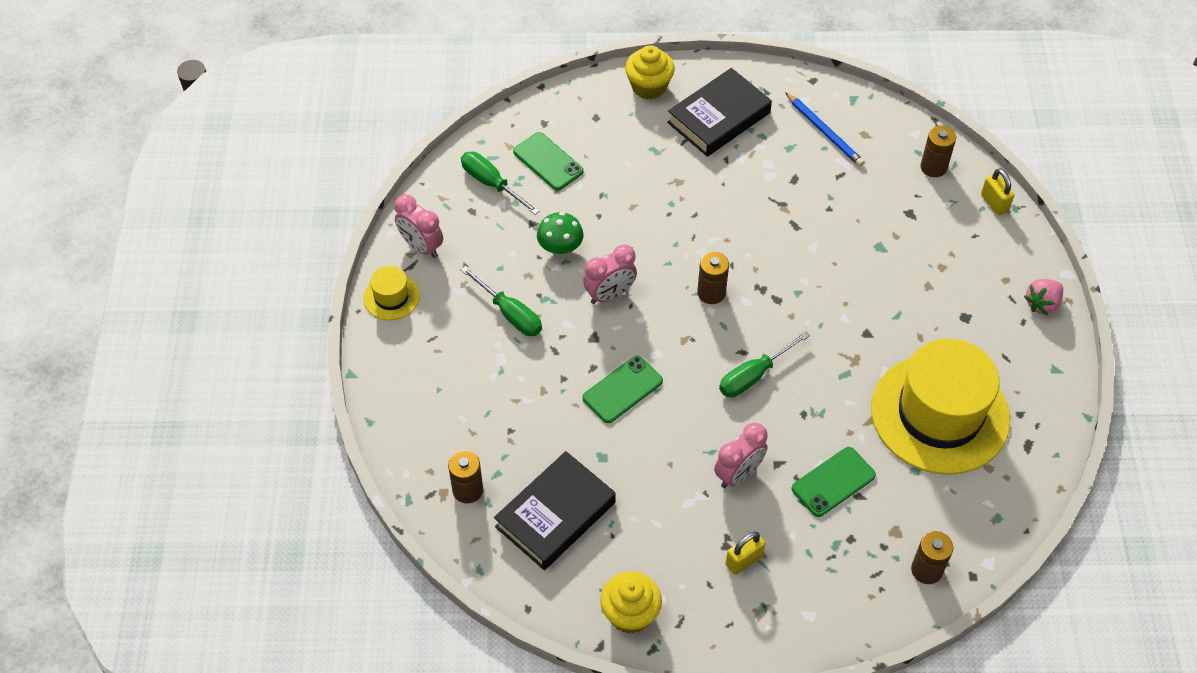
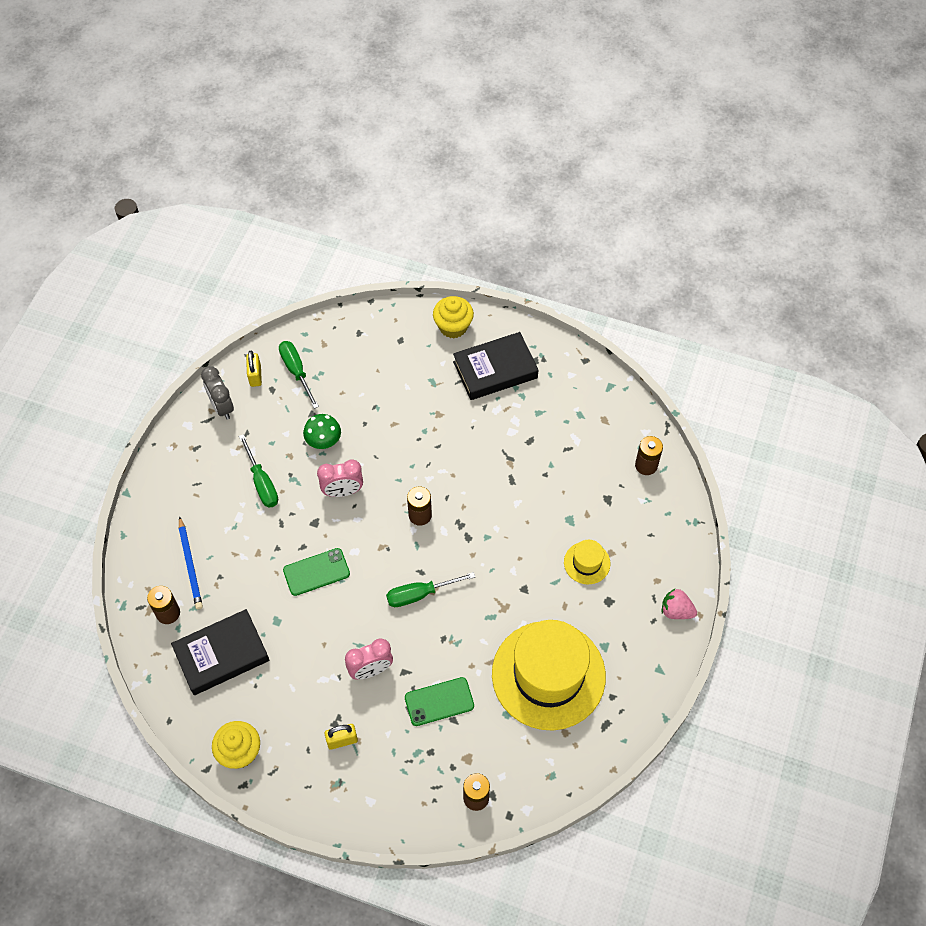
camera: 20 degrees right, 5 degrees up
(391, 297) = (182, 440): yellow hat -> yellow hat (587, 563)
(421, 246) = (222, 407): pink clock -> grey clock
(548, 161) = (347, 366): green phone -> none
(824, 131) = (573, 407): blue pencil -> blue pencil (190, 565)
(994, 203) = (680, 512): yellow padlock -> yellow padlock (255, 376)
(1042, 304) = (676, 611): pink strawberry -> pink strawberry turned 45 degrees clockwise

